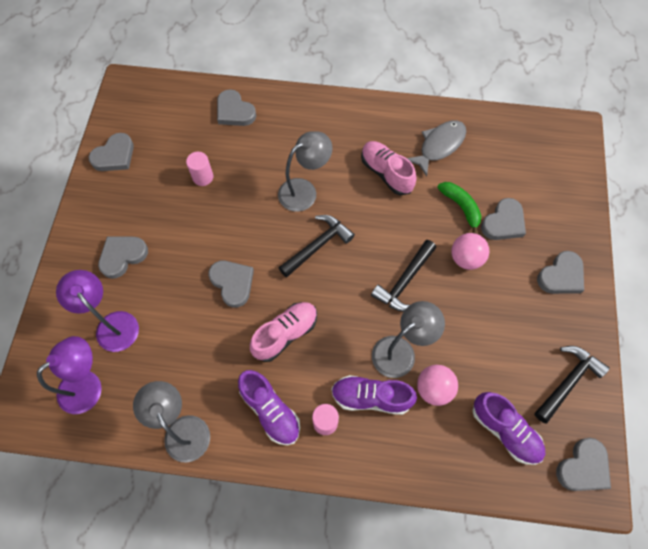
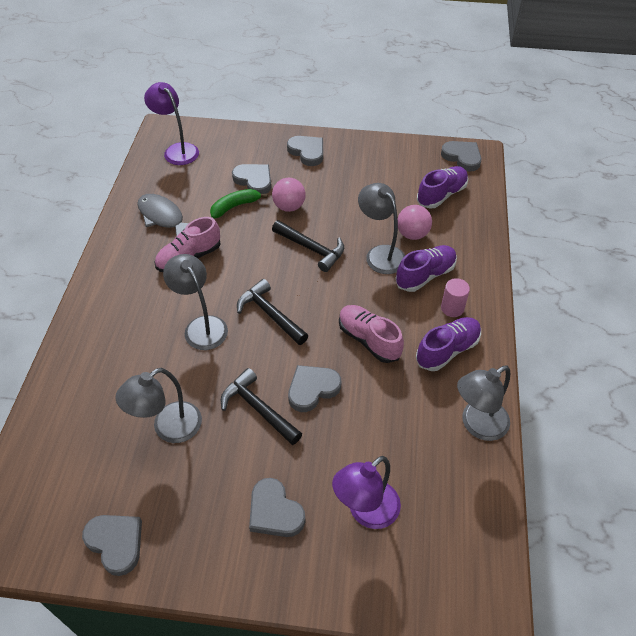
camera: 90 degrees left, 15 degrees down
(88, 385) = (442, 529): purple lamp -> purple lamp (177, 150)
(203, 177) = (168, 428): pink cylinder -> grey lamp
(234, 111) = (74, 399): grey heart -> none
(371, 397) = (425, 275): purple shoe -> purple shoe turned 135 degrees counterclockwise
(568, 382) = (398, 158): black hammer -> black hammer (258, 409)

